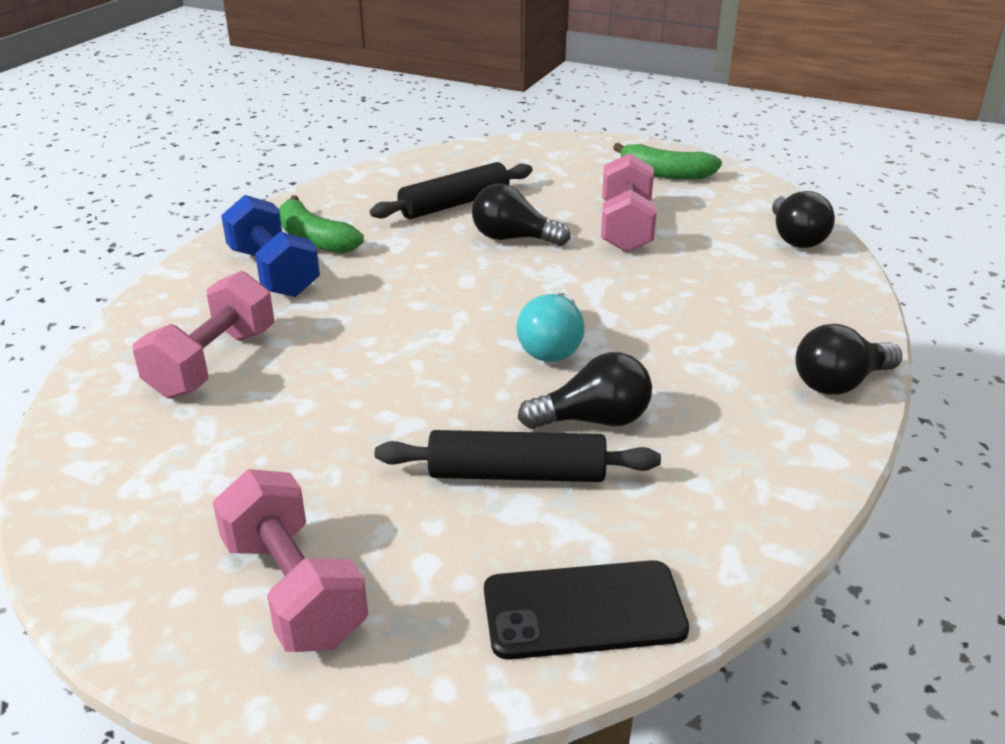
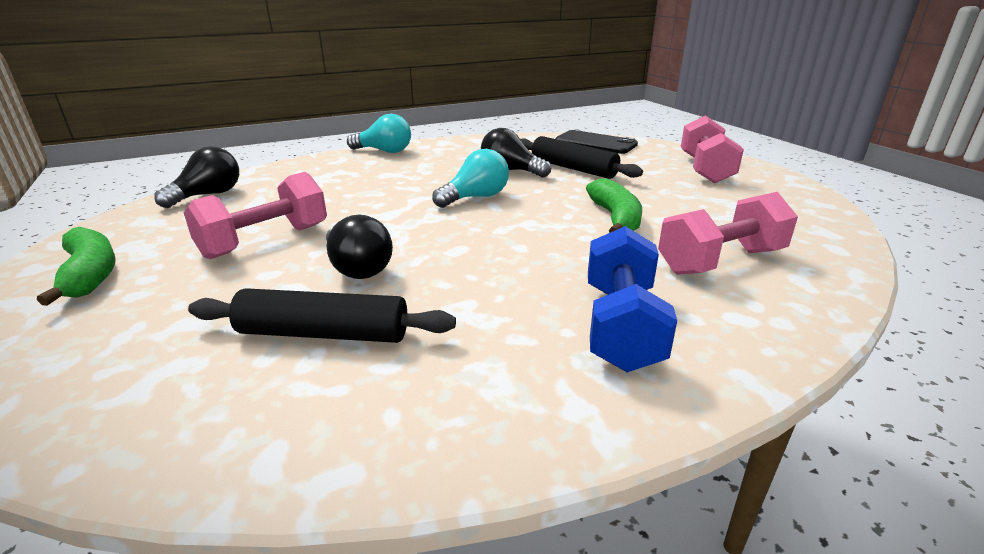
camera: 140 degrees left, 5 degrees down
(314, 239) = (538, 355): green banana -> green banana (615, 218)
(839, 383) = (384, 151): black light bulb -> turquoise light bulb

